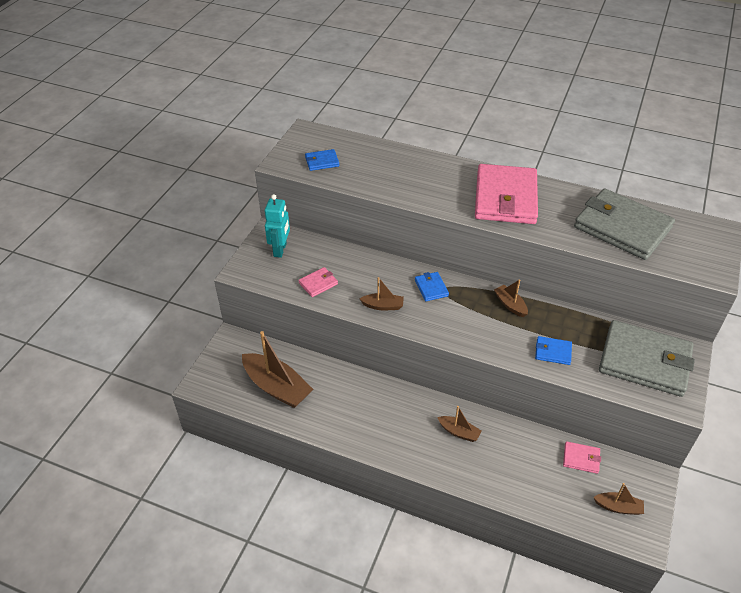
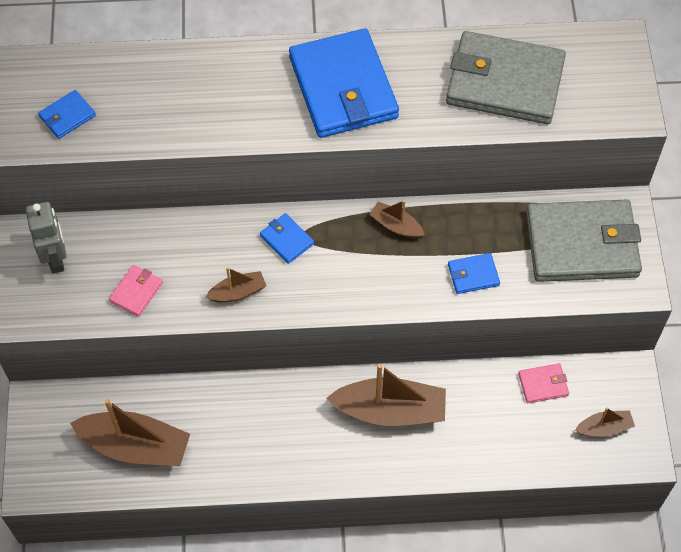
camera: 25 degrees left, 15 degrees up
(280, 250) = (56, 259): turquoise robot -> grey robot
(459, 432) = (390, 410): brown boat -> brown boat, size x1.98
(505, 198) = (343, 87): pink wallet -> blue wallet

